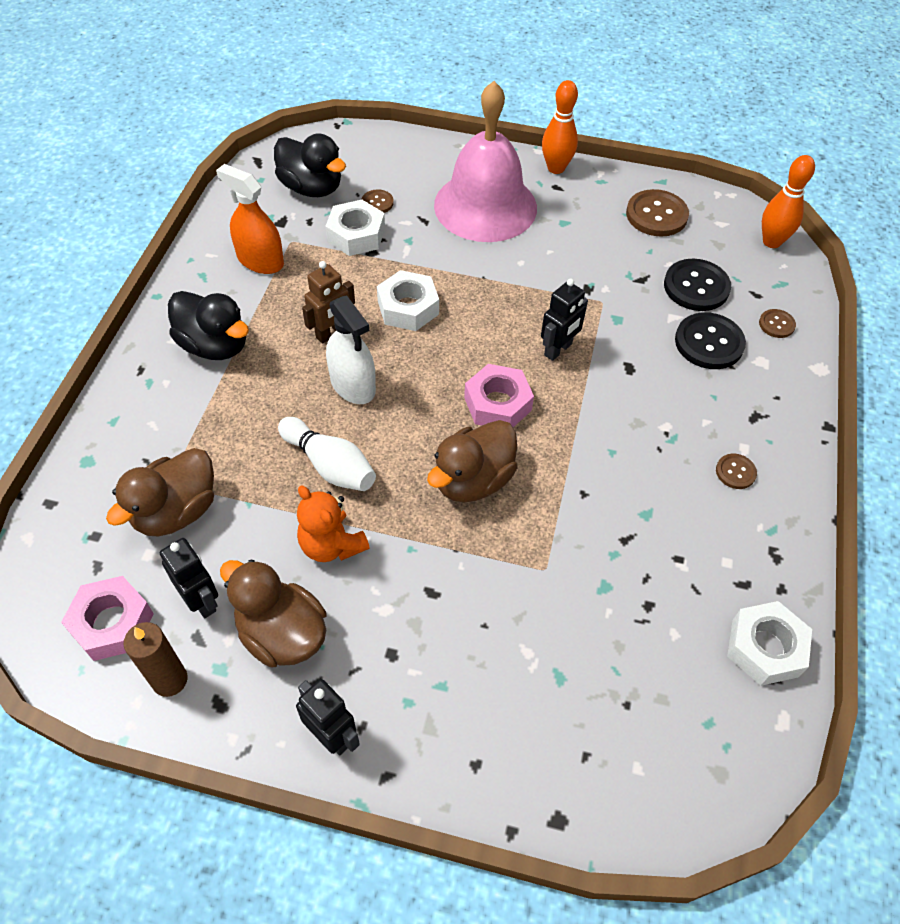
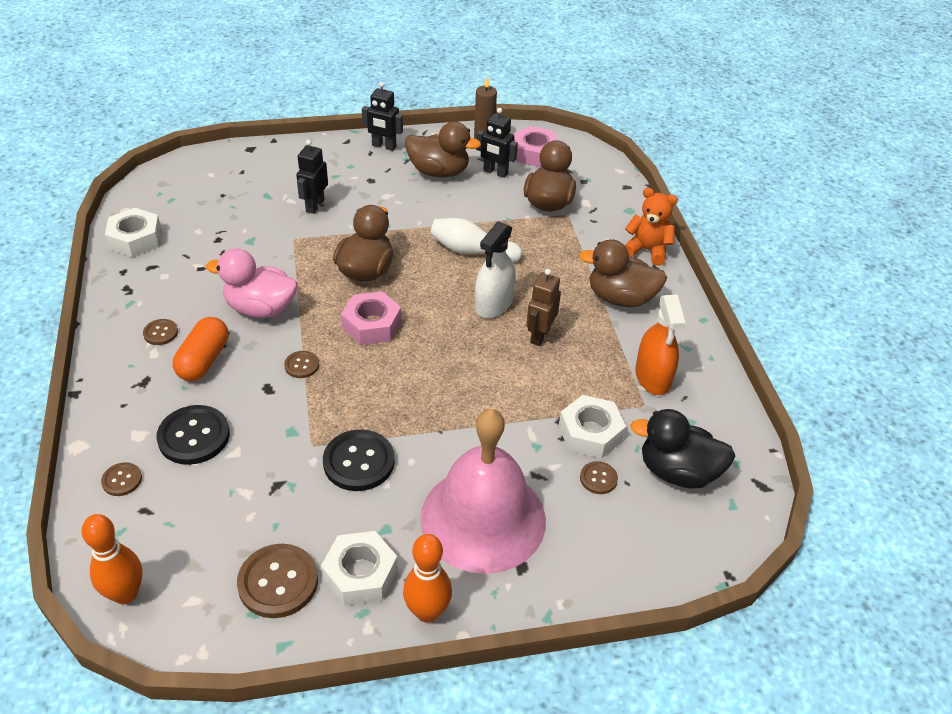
camera: 155 degrees right, 10 degrees down
(215, 345) = (620, 298): black duck -> brown duck
(260, 260) = (653, 377): orange spray bottle -> orange spray bottle turned 75 degrees clockwise
(331, 545) = (439, 213): orange teddy bear -> orange teddy bear (647, 250)
(353, 384) = (494, 304): white spray bottle -> white spray bottle turned 90 degrees counterclockwise
(408, 308) = (491, 377): white nut -> white nut (360, 574)
(558, 350) = (338, 383): black robot -> black robot (314, 205)
(588, 381) = (302, 365): none -> brown button
(615, 468) = (260, 308): none -> pink duck
(690, 420) = (204, 360): none -> orange capsule
(696, 287) = (214, 496): black button -> black button (359, 462)

